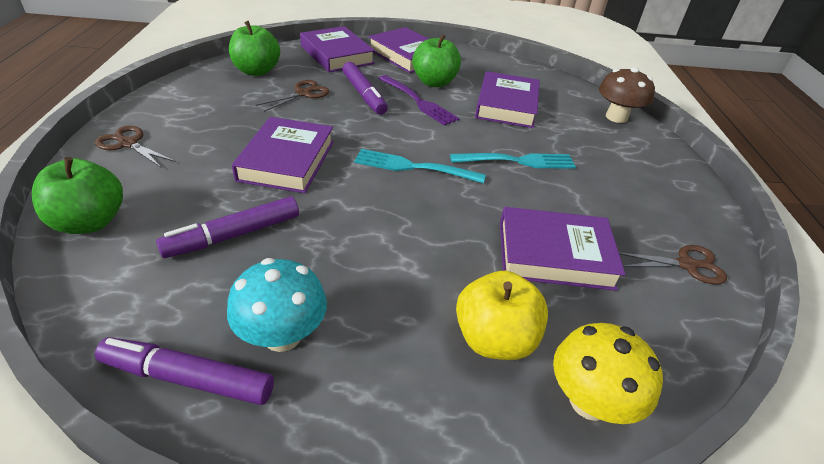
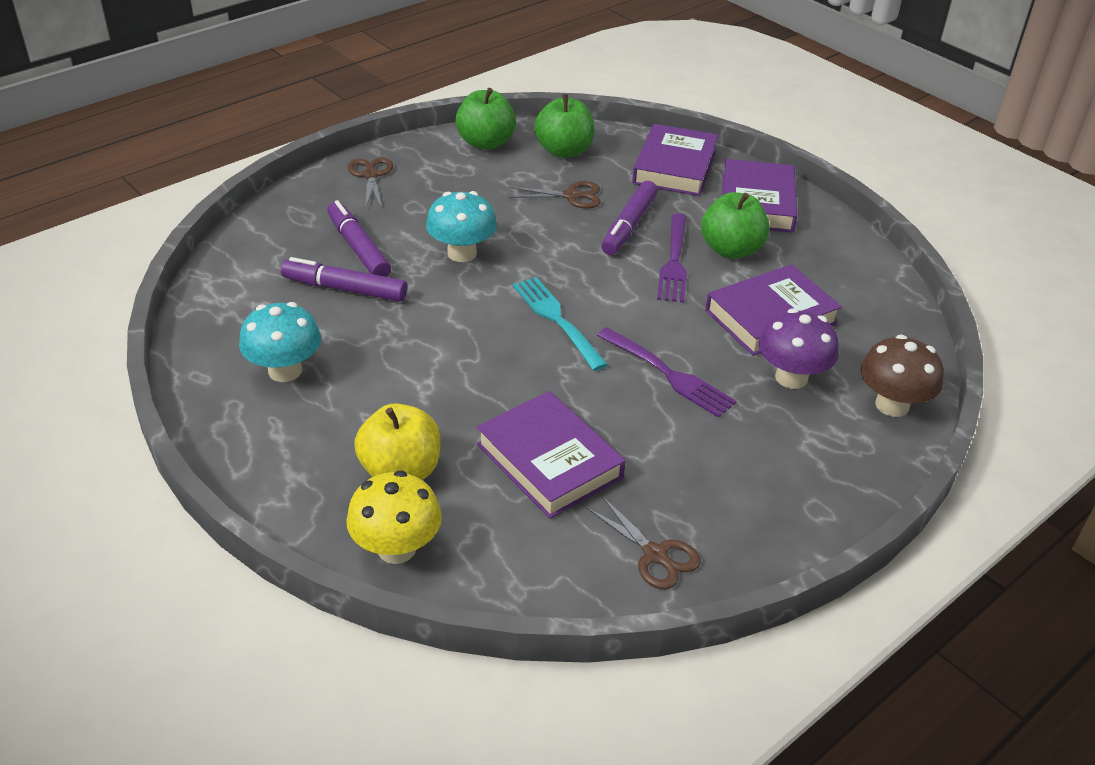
camera: 50 degrees right, 0 degrees up
(90, 222) = (277, 226): green apple -> green apple (485, 143)
(188, 378) = (211, 357): purple marker -> purple marker (358, 248)
(287, 161) = (462, 253): purple book -> turquoise mushroom
(517, 161) = (667, 374): turquoise fork -> purple fork
(564, 128) = (791, 377): none -> purple mushroom

